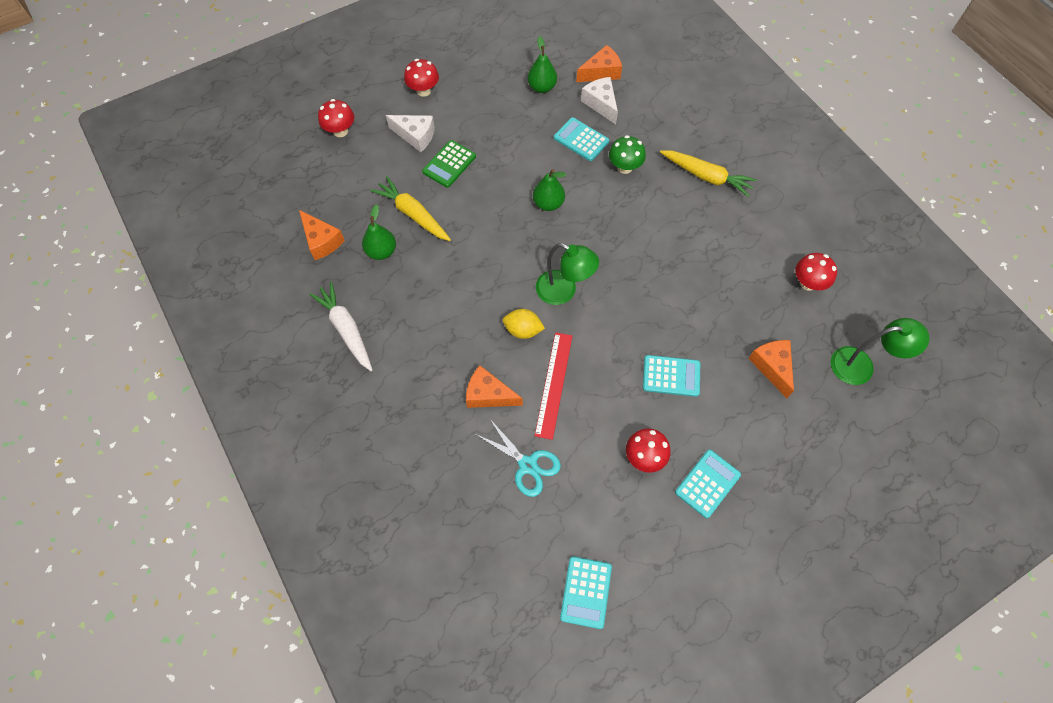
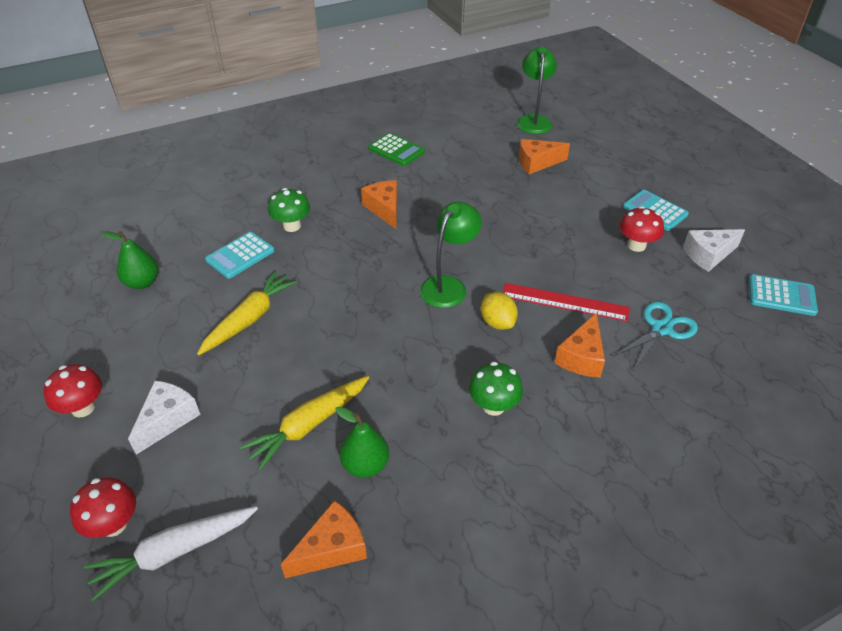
camera: 85 degrees left, 20 degrees down
(346, 329) = (492, 510): white carrot -> white carrot (173, 553)
(434, 328) = (493, 406): none -> green mushroom
(449, 164) = (234, 382): green calculator -> green calculator (396, 150)
(523, 330) = (497, 322): yellow lemon -> yellow lemon turned 45 degrees counterclockwise
(548, 203) = (325, 289): green pear -> none
(601, 72) = (145, 231): orange cheese -> orange cheese (384, 209)
(601, 104) = (193, 235): white cheese -> white cheese (708, 255)
(671, 376) = (549, 220): turquoise calculator -> none
(706, 176) = (322, 173): yellow carrot -> yellow carrot (250, 318)
(808, 283) = (453, 134): red mushroom -> none

